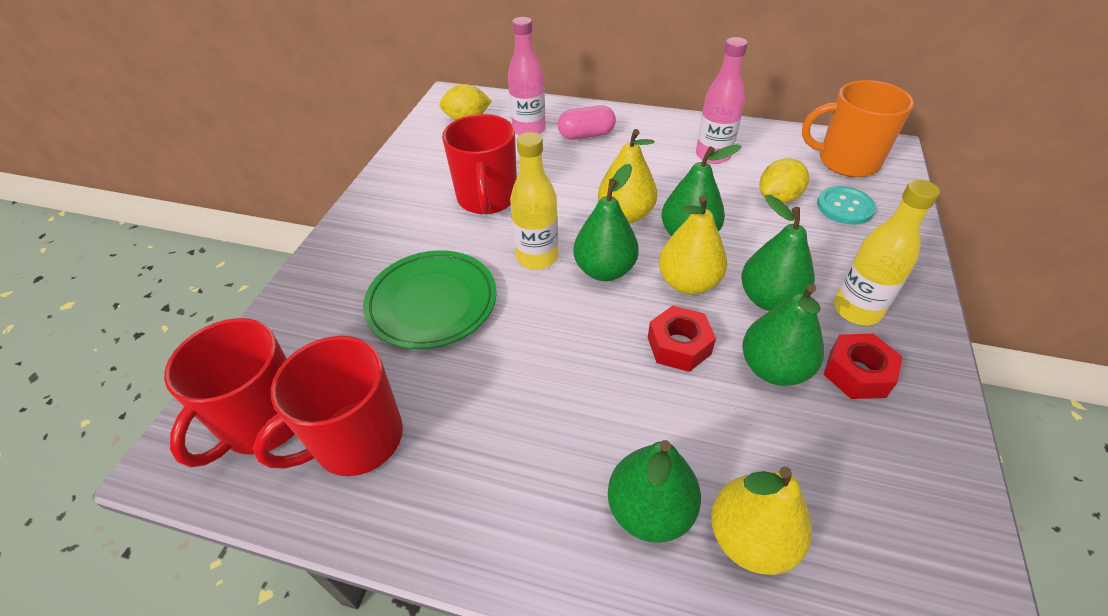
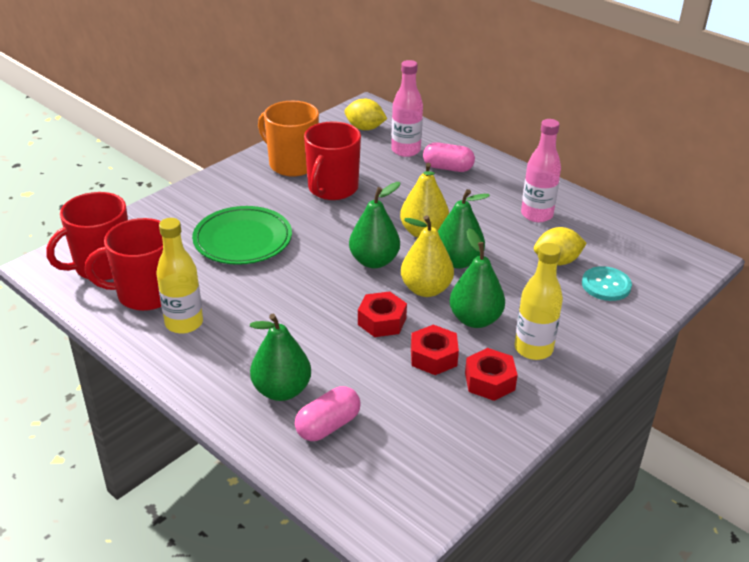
camera: 25 degrees right, 10 degrees down
(537, 257) = (334, 237): yellow bottle -> yellow bottle (184, 323)
(750, 538) = (328, 425): yellow pear -> pink capsule
(773, 368) = (433, 357): green pear -> red nut
(846, 161) = (648, 255): orange mug -> orange mug (292, 164)

